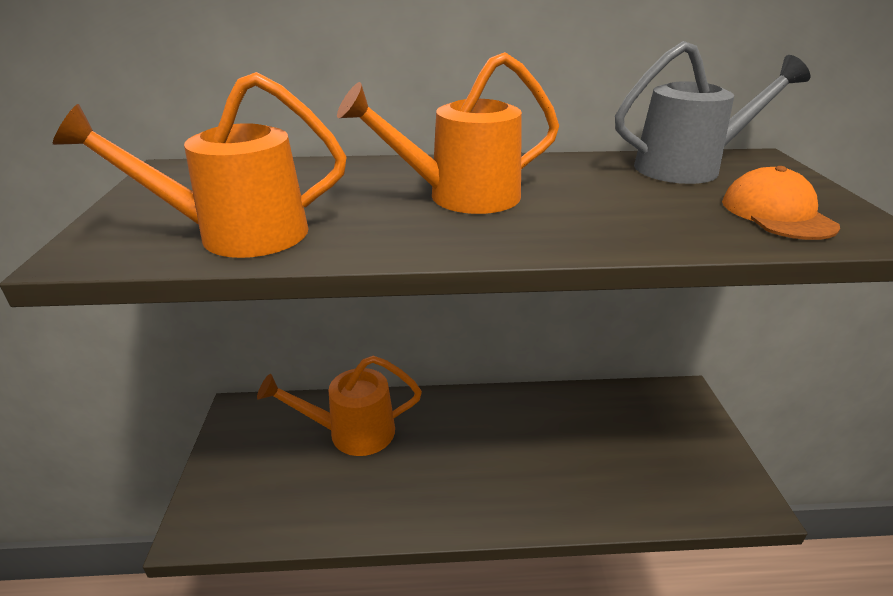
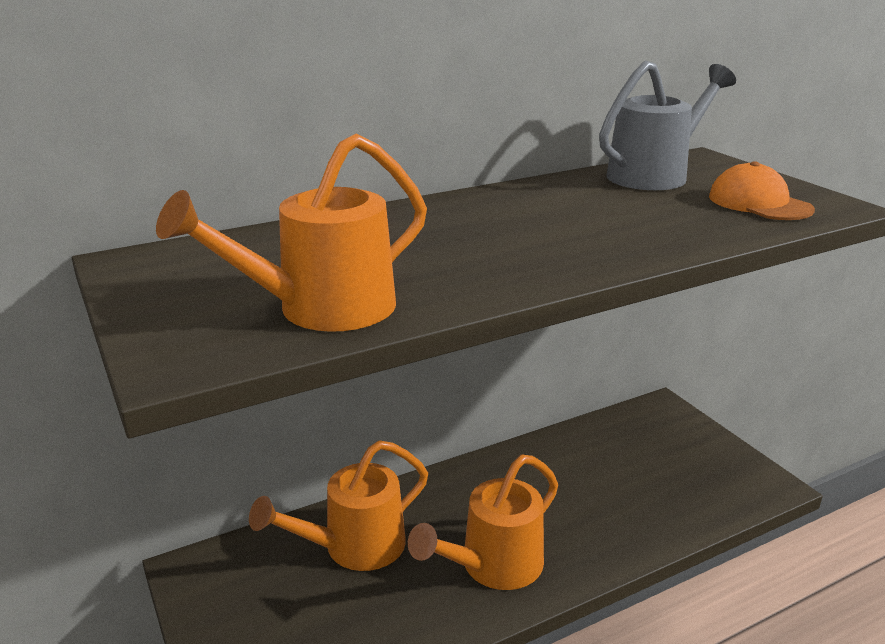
camera: 25 degrees left, 5 degrees down
(460, 197) = (492, 234): orange watering can -> orange watering can (492, 567)

